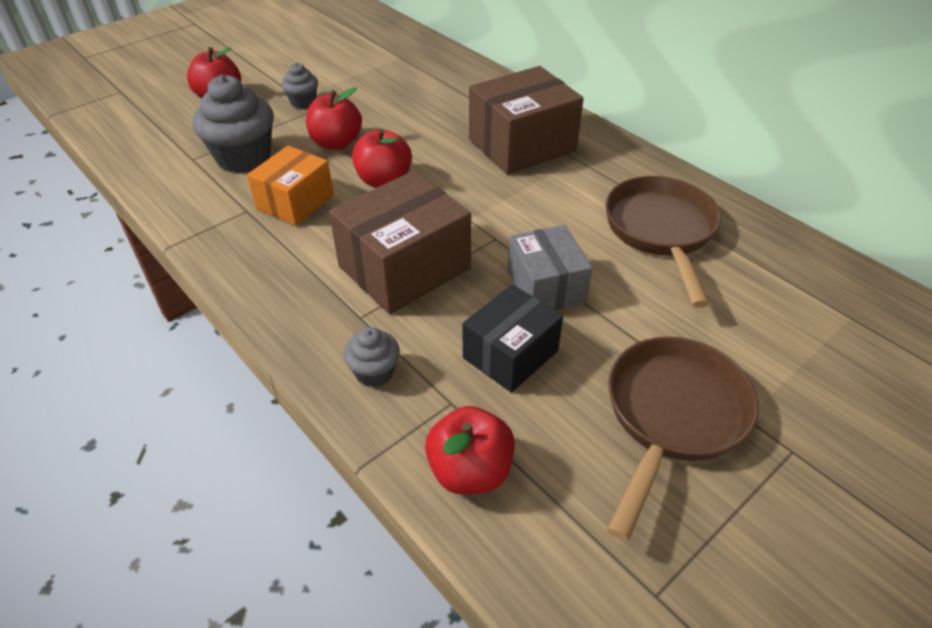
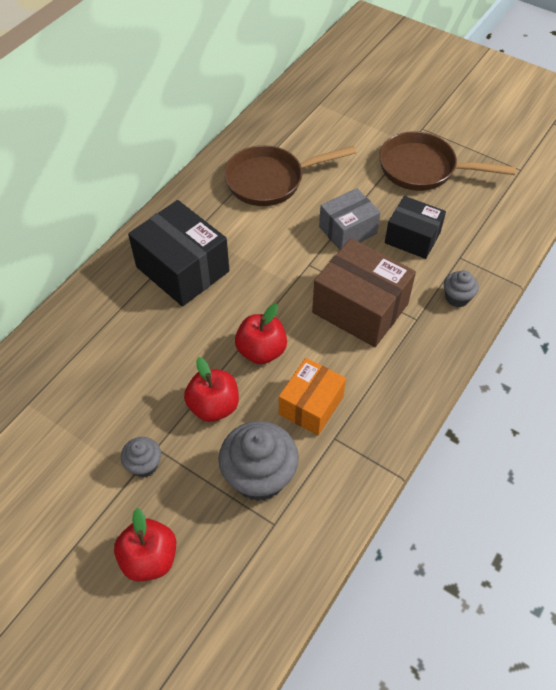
camera: 105 degrees left, 10 degrees up
(295, 202) = (311, 405): orange box -> orange box turned 75 degrees counterclockwise
(470, 471) = (497, 240): red apple -> none
(522, 145) = (182, 269): brown box -> black box

